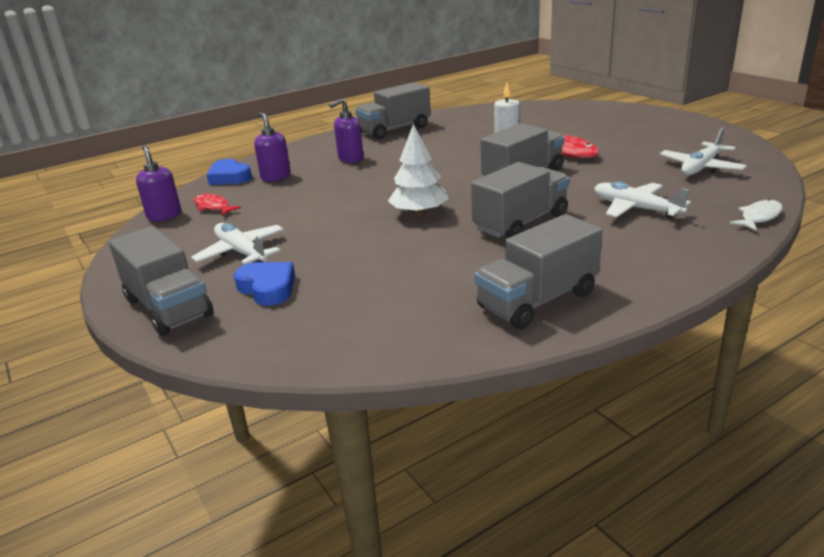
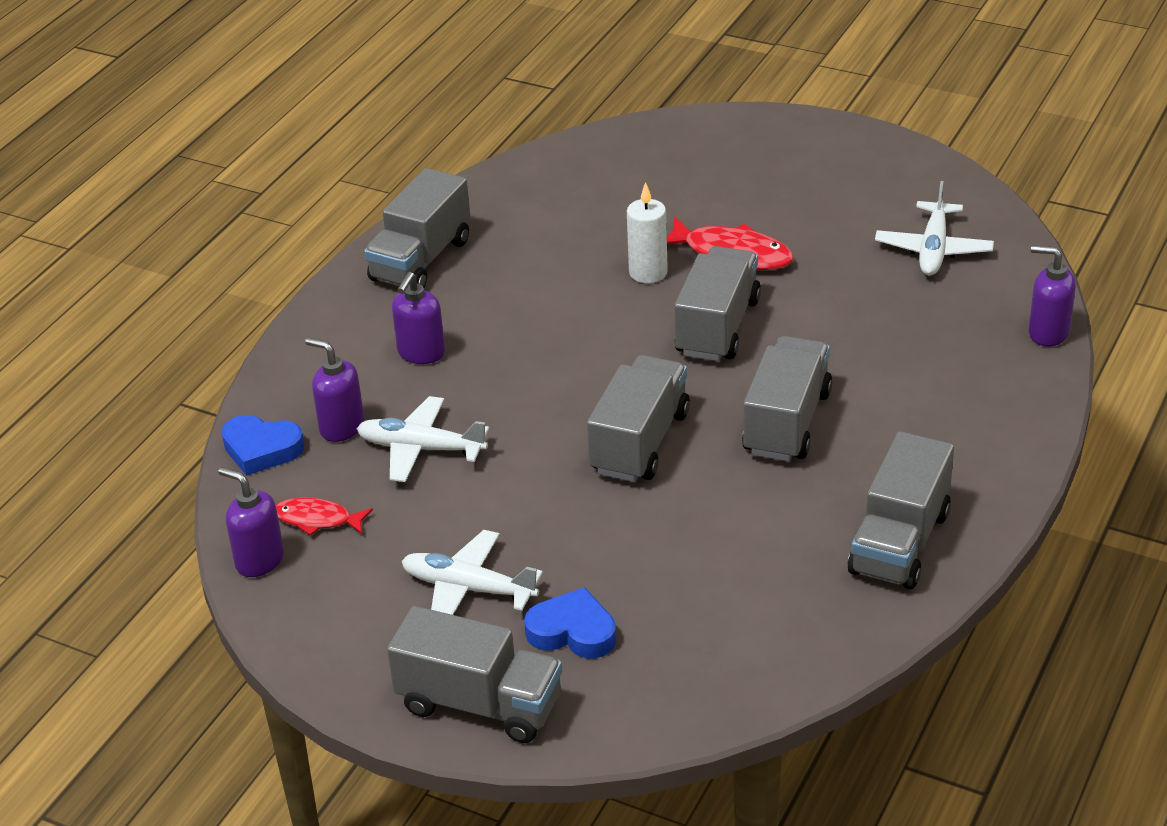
camera: 30 degrees left, 10 degrees up
(419, 213) = (640, 442): white tree -> grey truck
(635, 209) = (904, 356): white plane -> white plane (421, 448)
(759, 217) = (1048, 333): white fish -> purple soap dispenser

